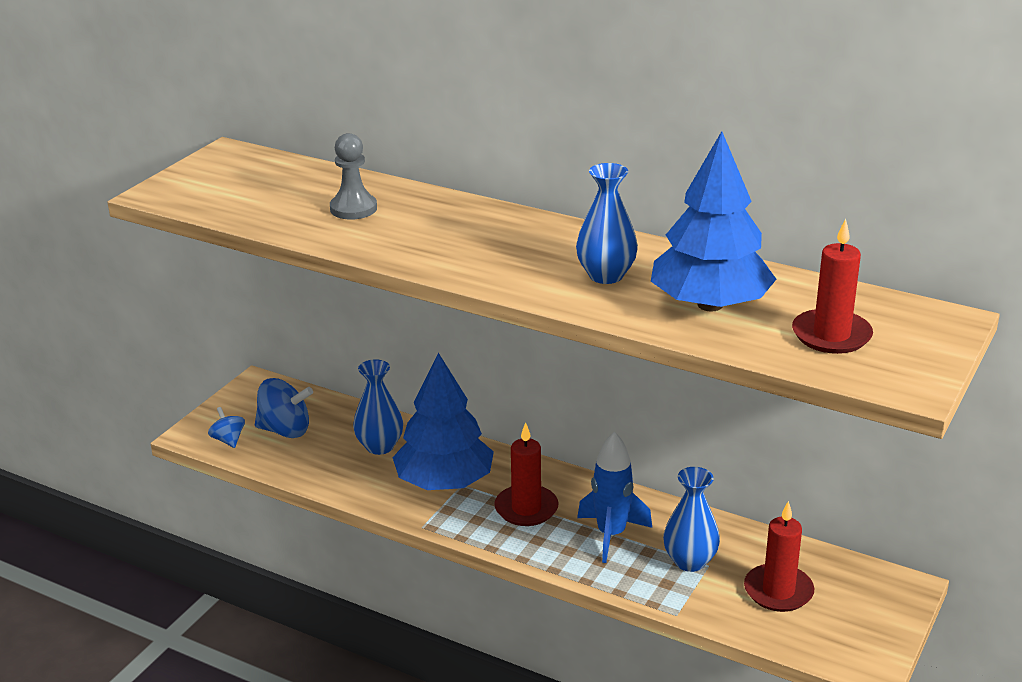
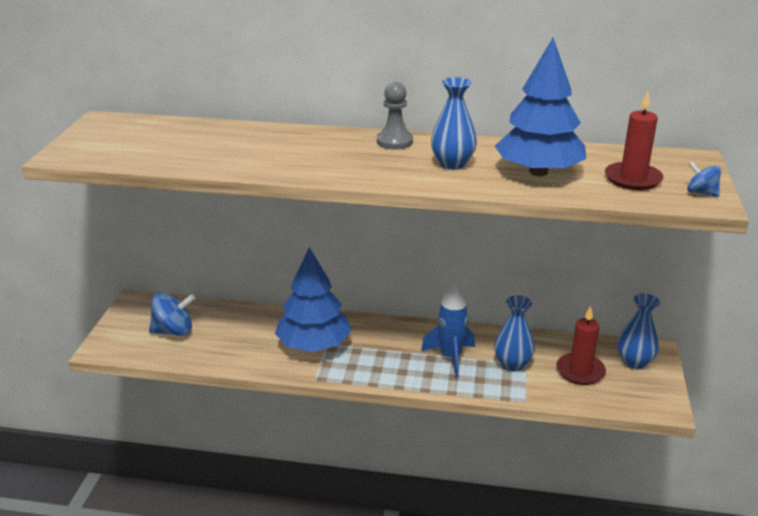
camera: 20 degrees left, 0 degrees up
(228, 440) = (132, 347): blue spinning top -> blue spinning top (701, 193)
(353, 209) = (232, 145): grey pawn -> grey pawn (394, 142)
(379, 446) = (252, 329): blue vase -> blue vase (634, 362)
(526, 508) = (382, 351): red candle -> none

